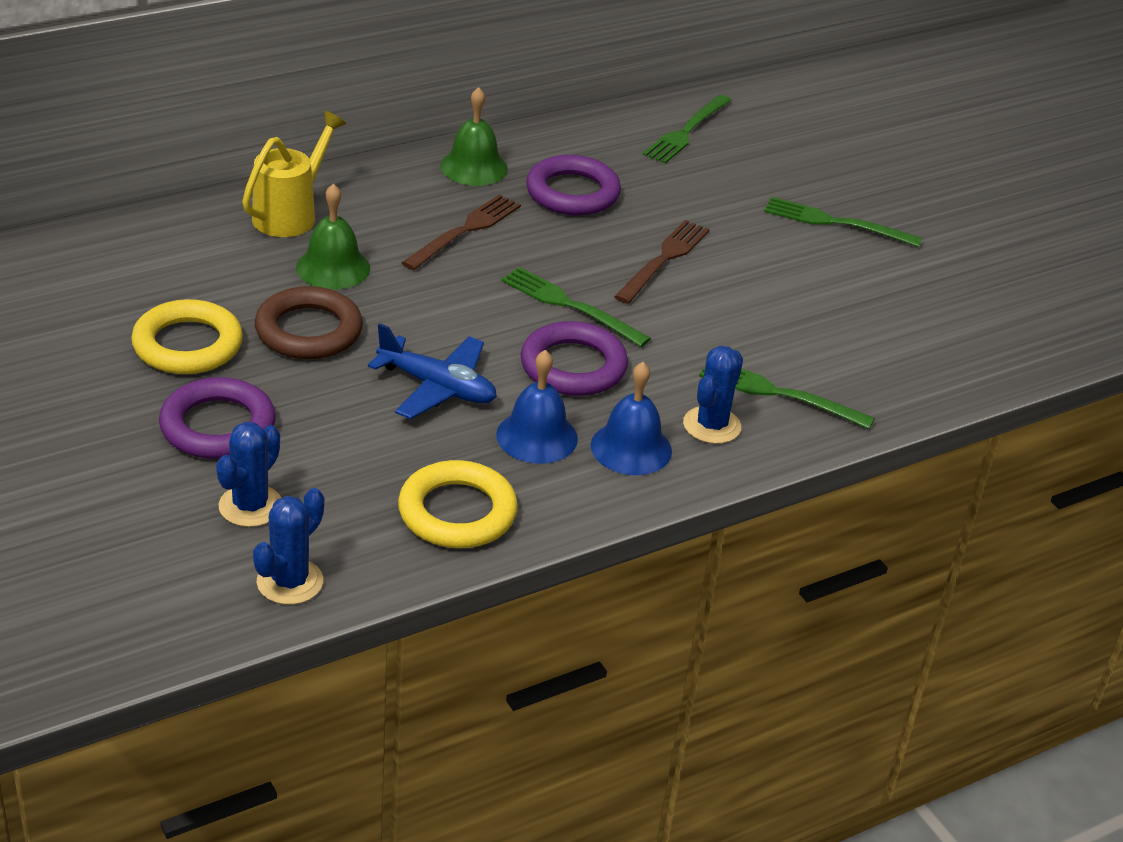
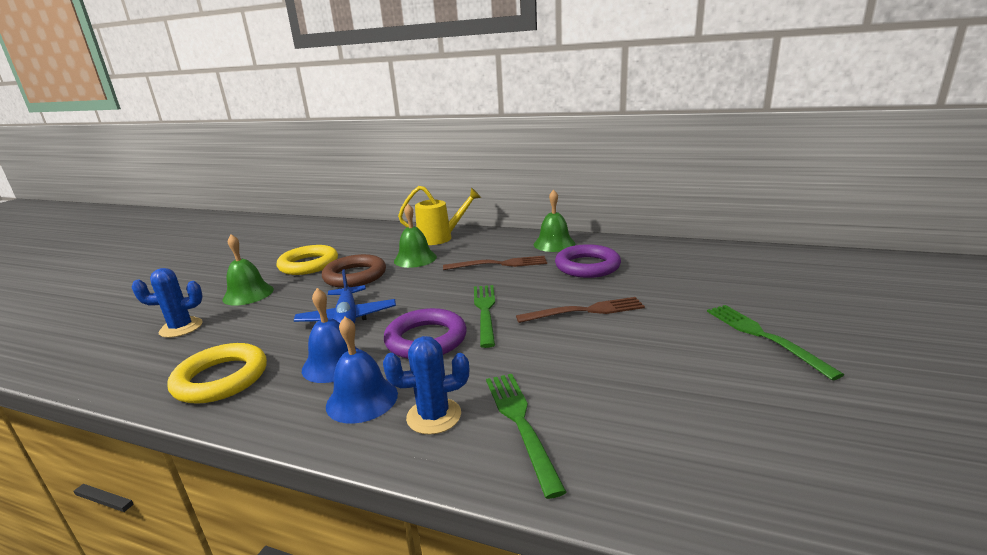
camera: 55 degrees right, 15 degrees down
(218, 426) = (248, 294): purple ring -> green bell
(290, 582) = (109, 366): blue cactus -> none
(686, 131) = (713, 260): green fork -> none

